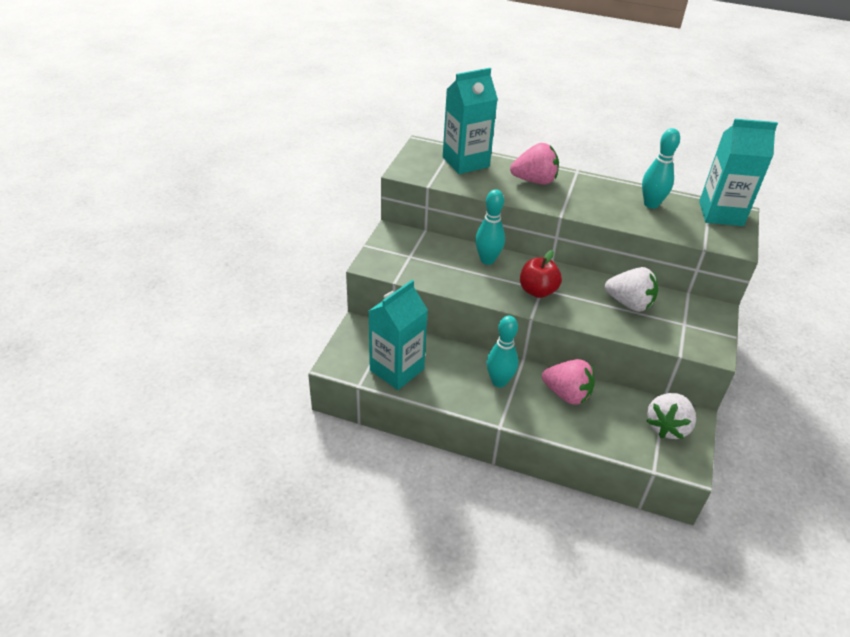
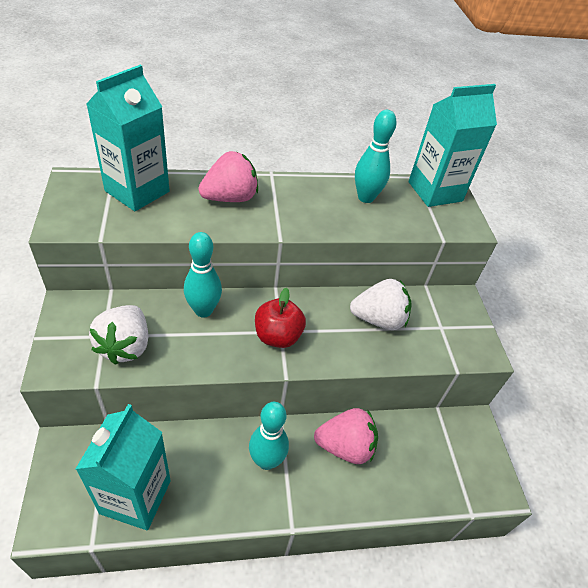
camera: 30 degrees left, 5 degrees up
(667, 427) = (457, 446): white strawberry -> white strawberry (125, 346)

